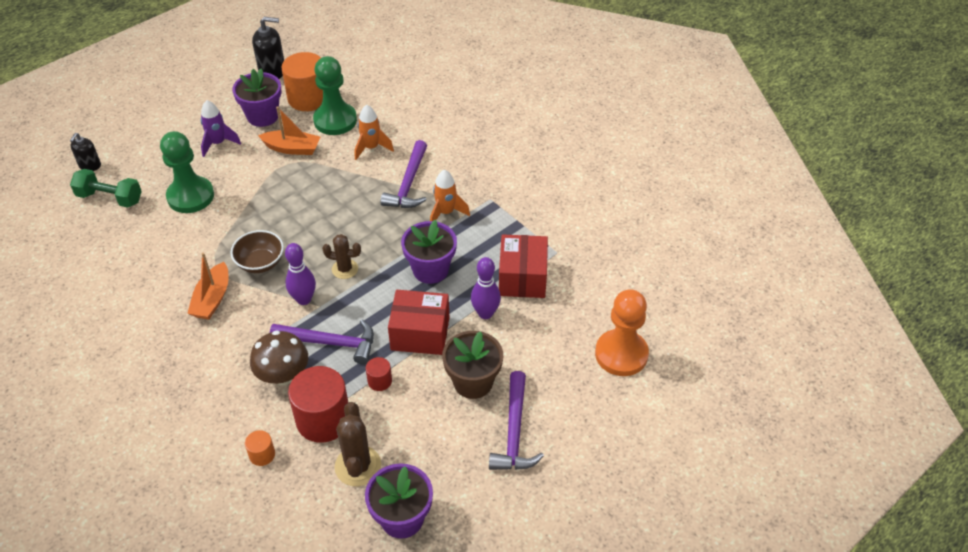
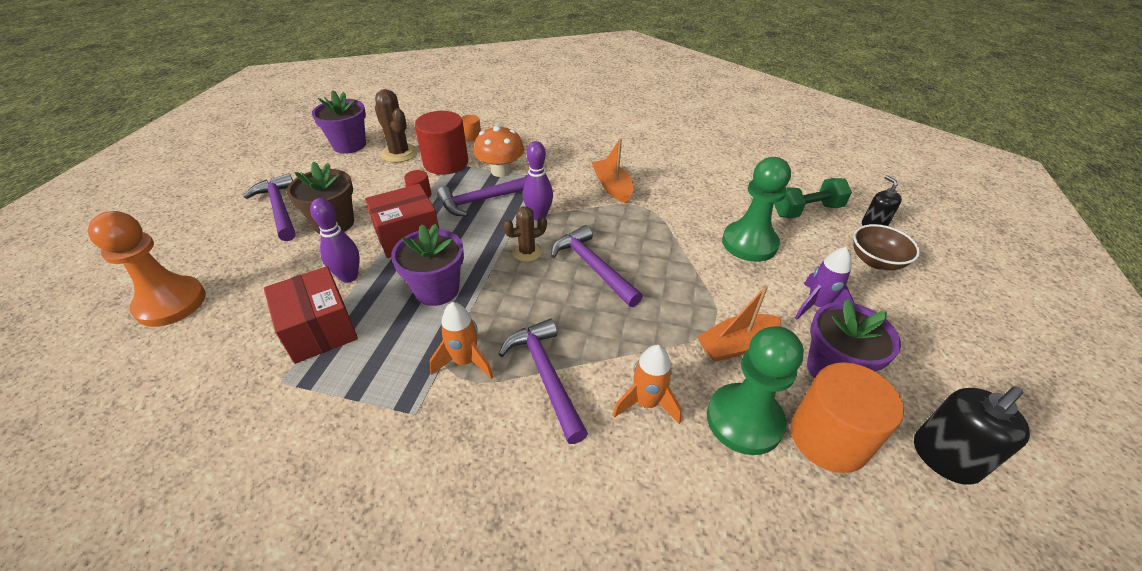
camera: 145 degrees right, 5 degrees down
(260, 263) = (609, 223): brown bowl -> brown bowl (875, 261)
(283, 375) = (501, 171): brown mushroom -> orange mushroom
(313, 233) = (593, 267): none -> purple hammer

